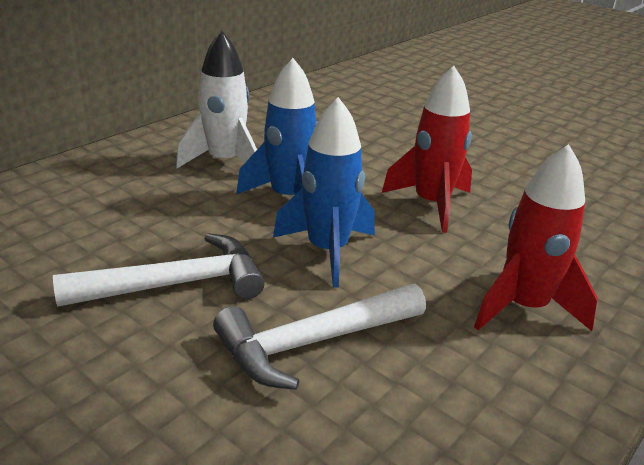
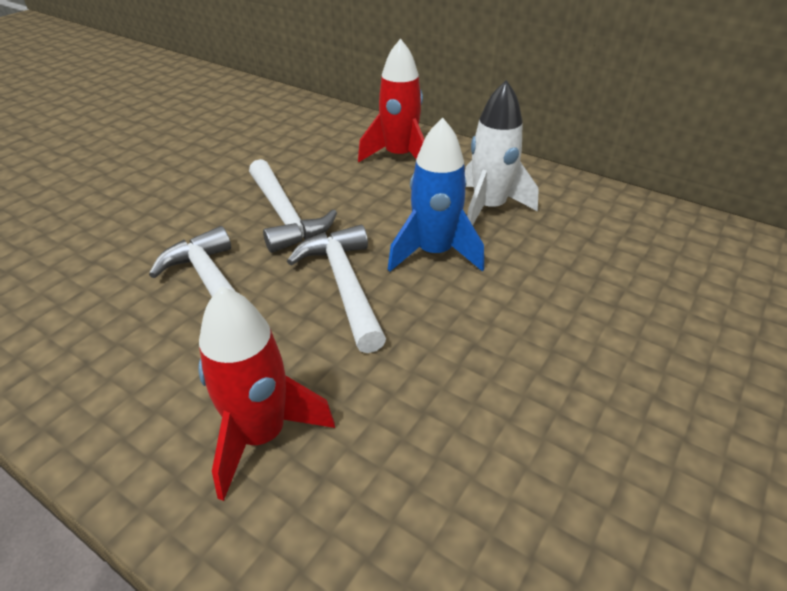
camera: 85 degrees right, 10 degrees up
(327, 251) = (345, 285): blue rocket -> white hammer
(431, 204) = (466, 361): red rocket -> red rocket (399, 157)

